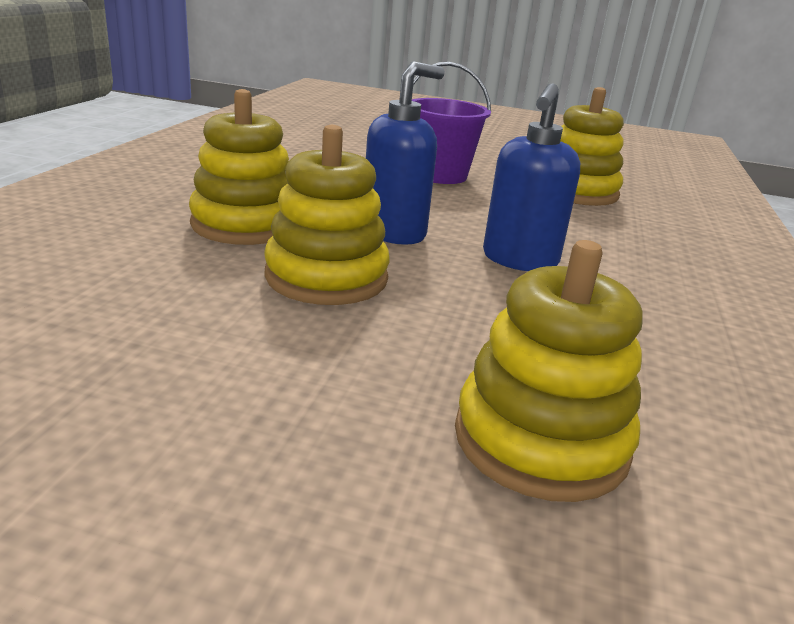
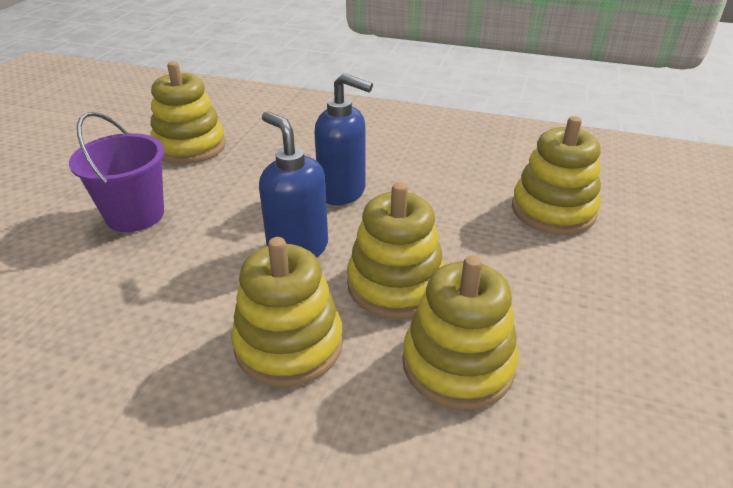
camera: 85 degrees left, 10 degrees up
(180, 299) = (458, 364): none -> yellow stacking toy

